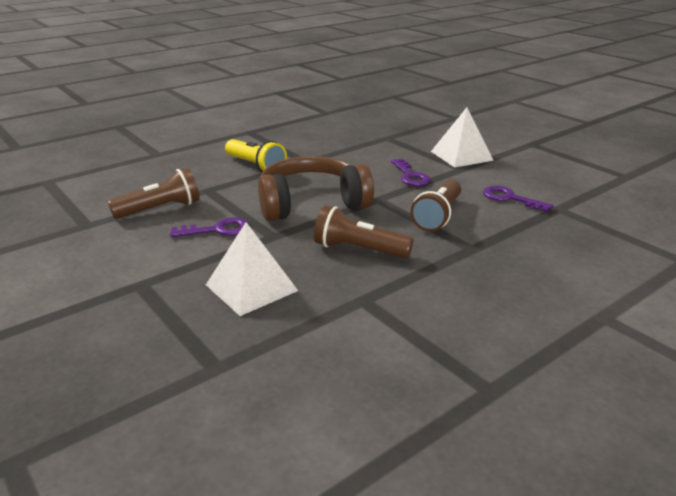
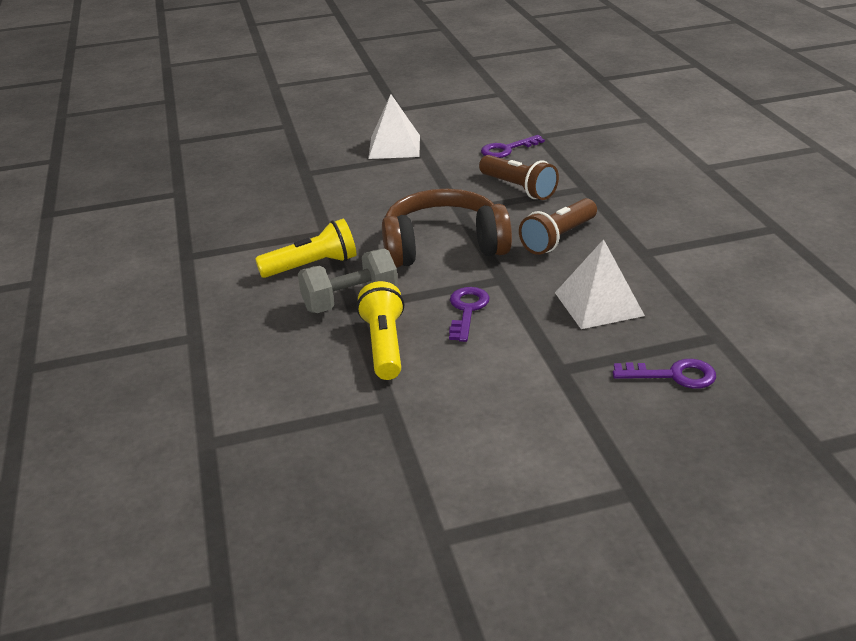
camera: 65 degrees left, 5 degrees up
(160, 209) = (384, 345): brown flashlight -> yellow flashlight
(214, 187) = (350, 301): none -> grey dumbbell
(311, 203) = (443, 246): brown headphones -> brown headphones turned 75 degrees clockwise
(410, 176) = (421, 182): purple key -> purple key (673, 375)

